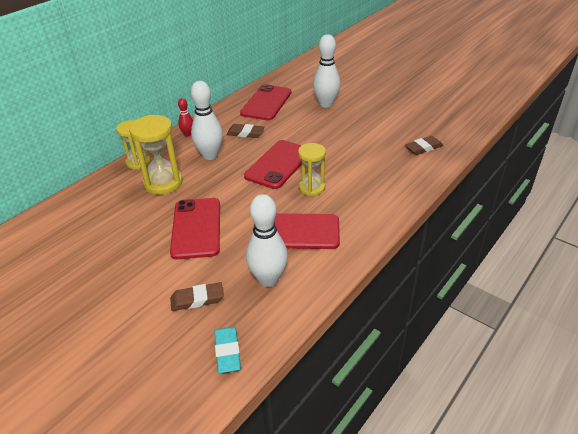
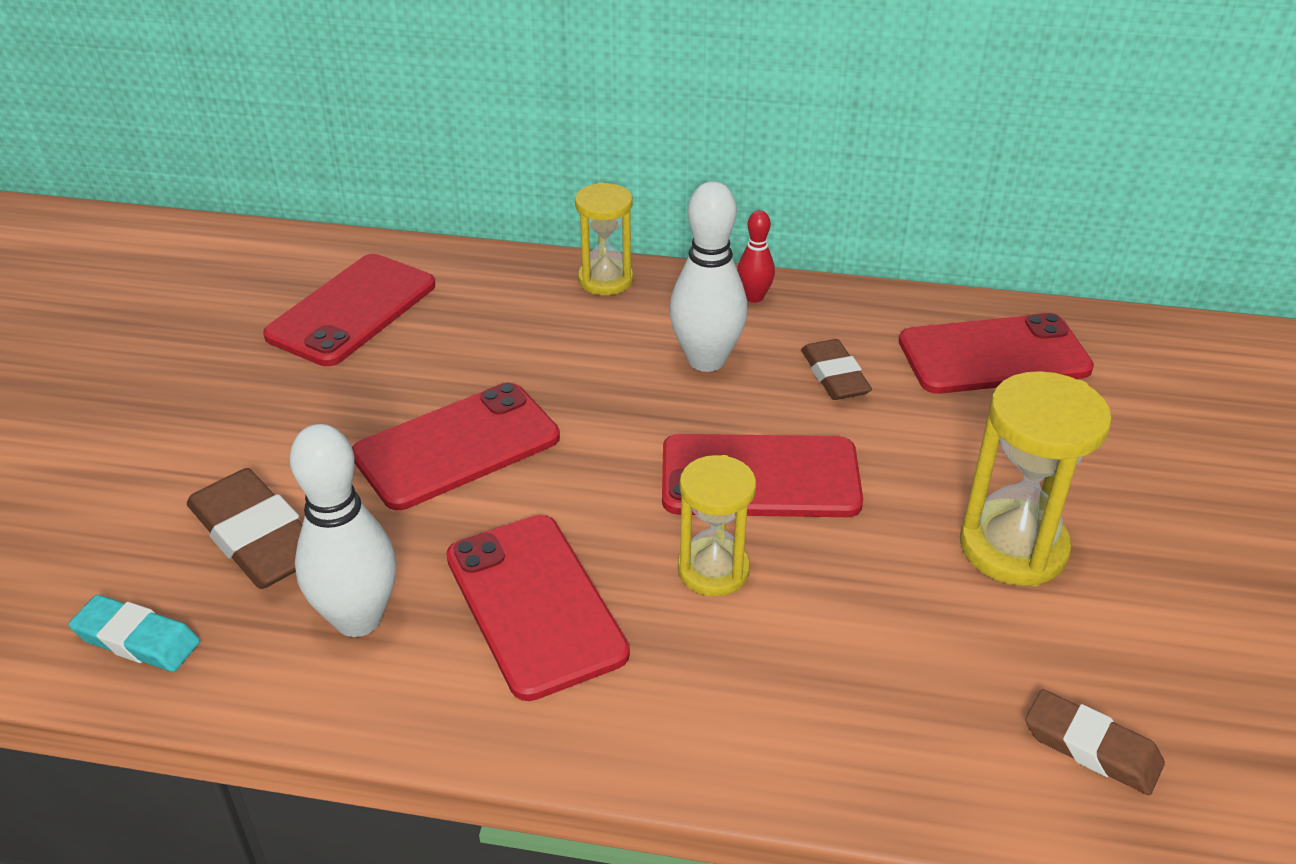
camera: 60 degrees right, 0 degrees up
(74, 235) = (352, 310): none -> red phone
(163, 183) = (566, 340): yellow hourglass -> yellow hourglass (1013, 547)
(197, 299) = (257, 537): brown eraser -> brown eraser, size x1.59
(227, 351) = (137, 639): turquoise eraser -> turquoise eraser turned 60 degrees clockwise
(326, 104) = (1103, 459): white bowling pin -> none

